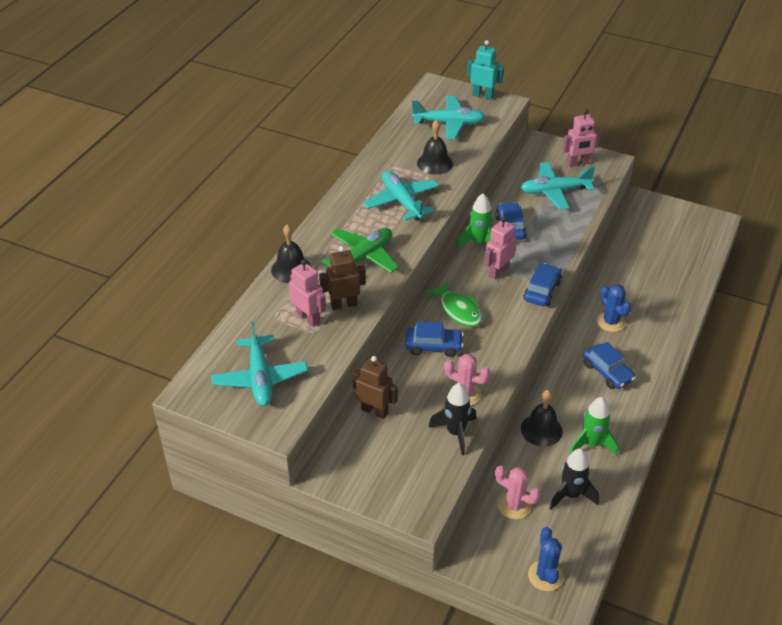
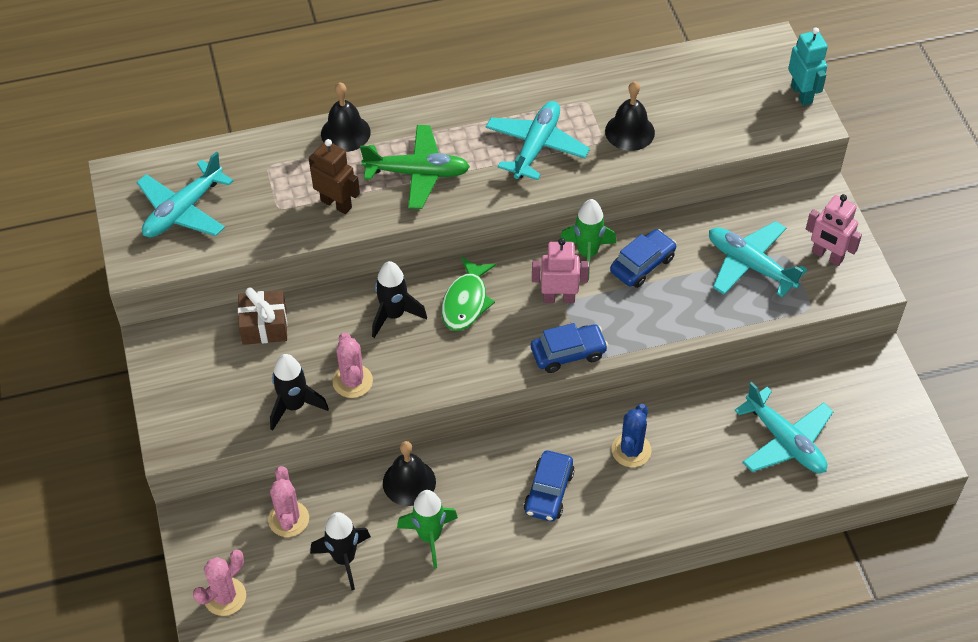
camera: 50 degrees right, 10 degrees up
(308, 318) = (292, 191): pink robot -> none
(374, 411) = (264, 326): brown robot -> brown gift
(433, 346) = (394, 315): blue car -> black rocket
(449, 123) = (714, 99): turquoise plane -> turquoise plane (785, 441)
(545, 576) = (225, 597): blue cactus -> pink cactus

